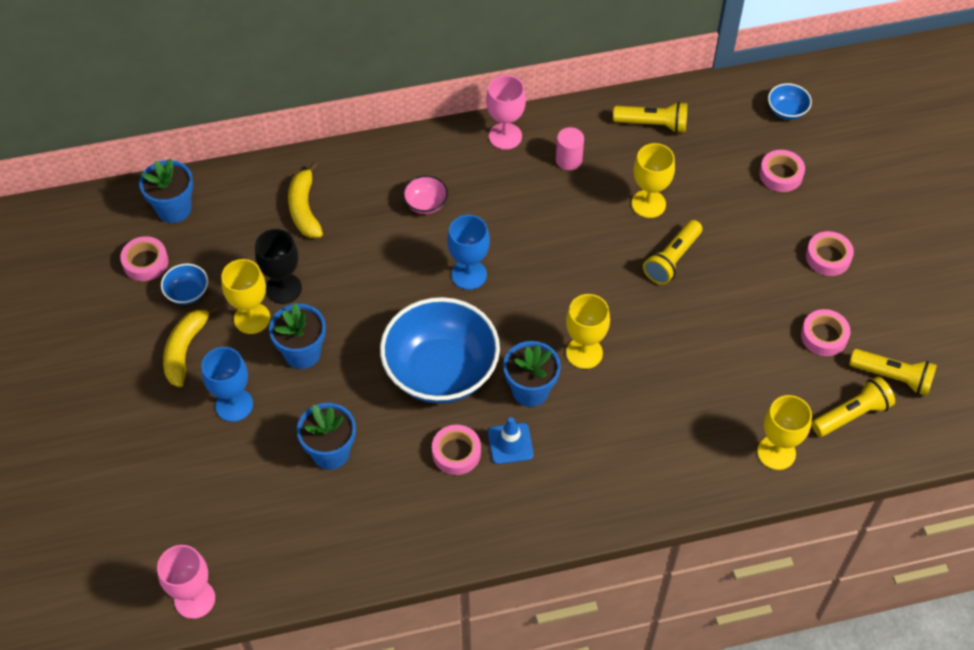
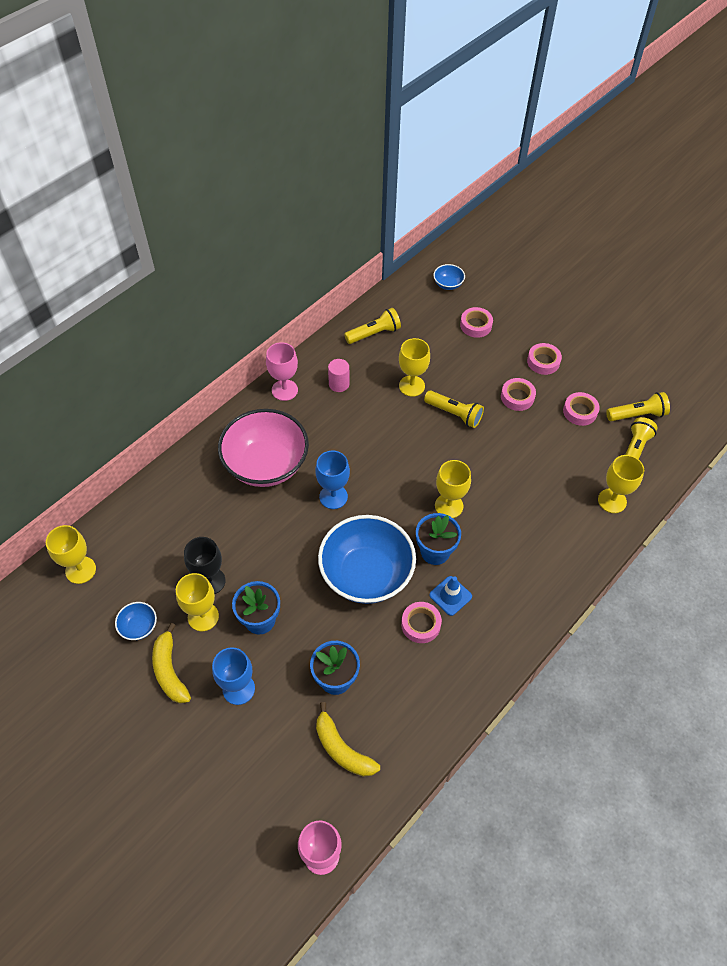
camera: 35 degrees left, 0 degrees up
(145, 262) = (88, 623): pink tape -> pink tape (517, 397)
(174, 209) = (80, 570): blue flower pot -> yellow goblet
(304, 209) = (181, 515): yellow banana -> yellow banana (342, 749)
(426, 204) = (266, 464): pink bowl -> pink bowl, size x2.42
(672, 260) = (454, 414): yellow flashlight -> yellow flashlight turned 60 degrees counterclockwise

